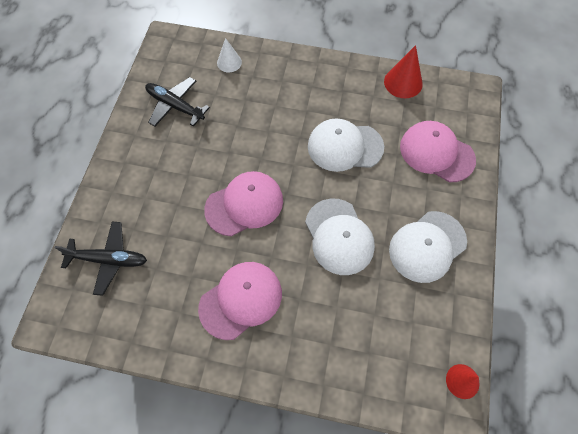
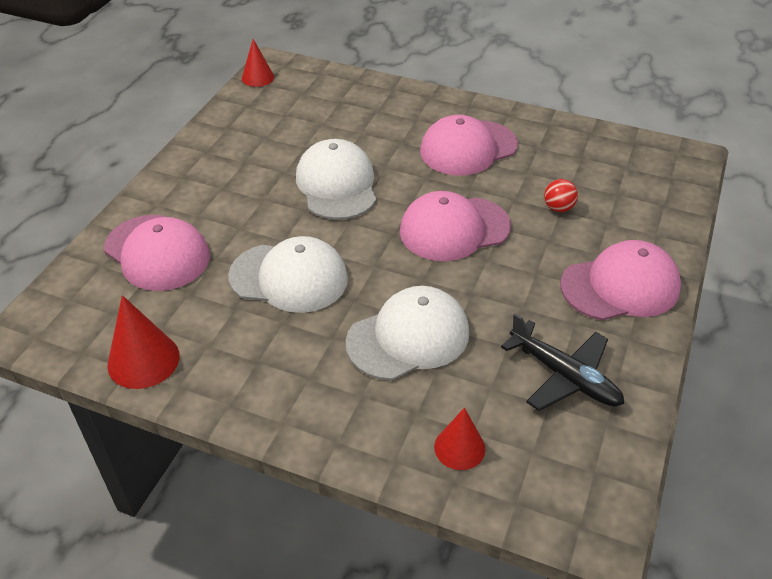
camera: 170 degrees left, 20 degrees down
(108, 259) = (634, 197): black plane -> none
(134, 172) = (620, 286): none -> pink cap
(168, 238) = (558, 208): none -> red ball
(229, 62) = (459, 448): white cone -> red cone
(427, 246) = (233, 164): white cap -> white cap (408, 337)

